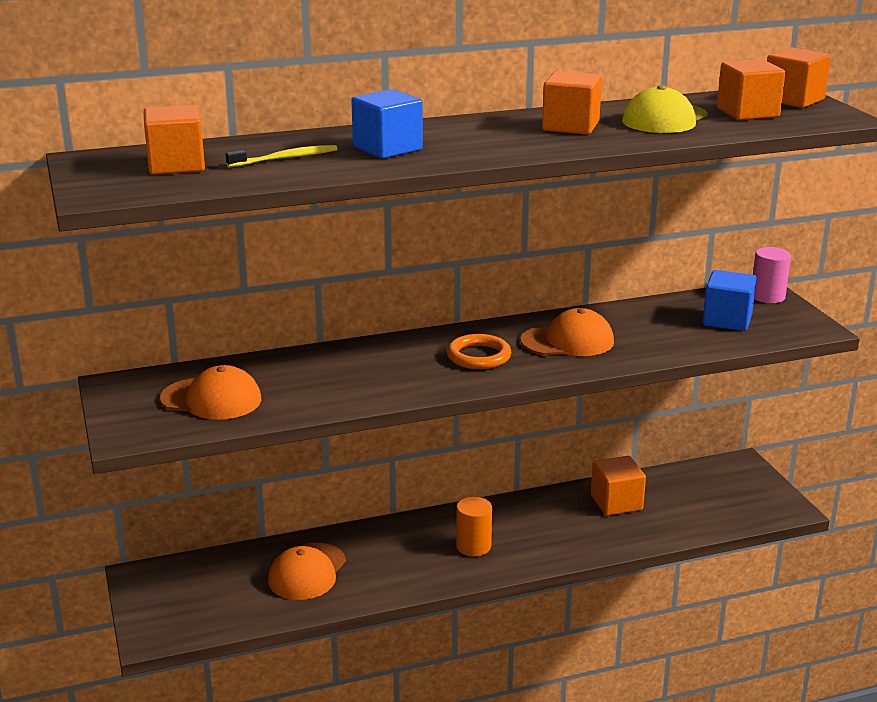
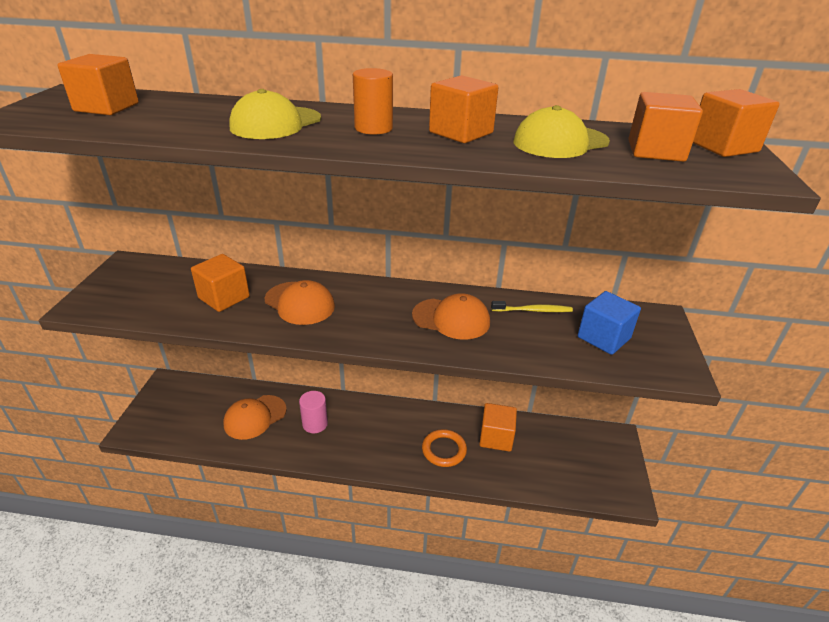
camera: 25 degrees right, 10 degrees up
(211, 399) = (162, 293): orange cap -> orange cap (299, 303)
(285, 158) = (187, 117): yellow toothbrush -> yellow toothbrush (533, 310)
(294, 385) = (224, 297): none -> orange cube
(387, 148) = (276, 123): blue cube -> yellow cap
(473, 546) = (370, 437): orange cylinder -> orange cylinder (373, 128)
(479, 356) = (371, 312): orange ring -> orange ring (444, 450)
(767, 296) = (660, 323): pink cylinder -> pink cylinder (315, 424)

